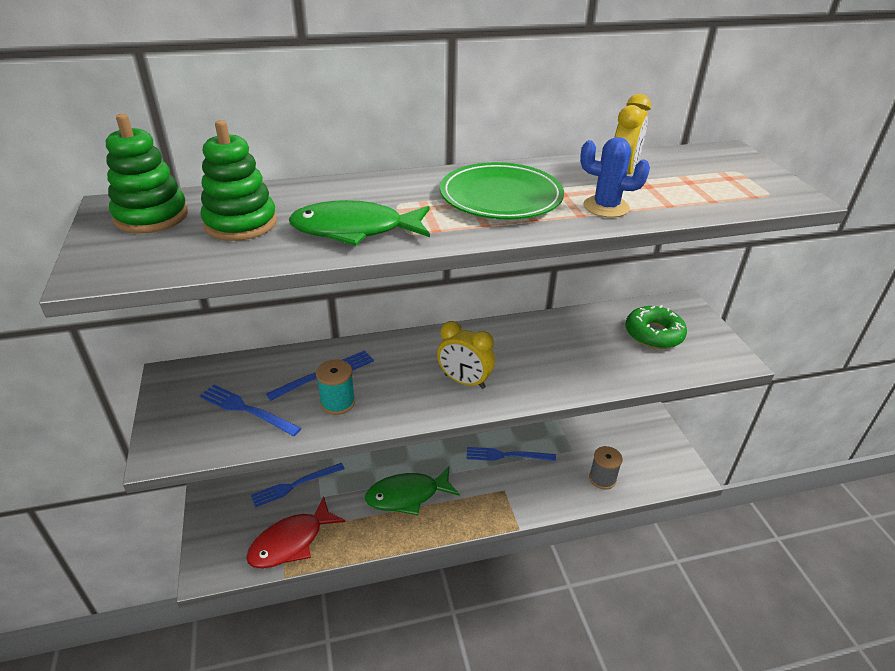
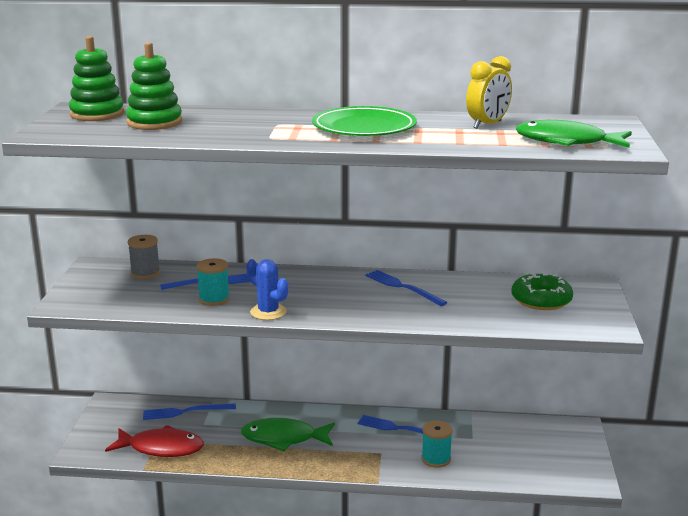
camera: 20 degrees right, 15 degrees down
(246, 409) = (140, 292): blue fork -> blue fork (403, 287)
(291, 542) = (161, 448): red fish -> red fish turned 150 degrees counterclockwise
(355, 230) = (231, 133): green fish -> green fish (567, 142)
(464, 381) = (331, 303): yellow clock -> none
(555, 484) = (436, 459): none -> turquoise spool
(602, 478) = (489, 464): grey spool -> grey spool (145, 273)
(606, 207) = (445, 140): blue cactus -> blue cactus (268, 312)

